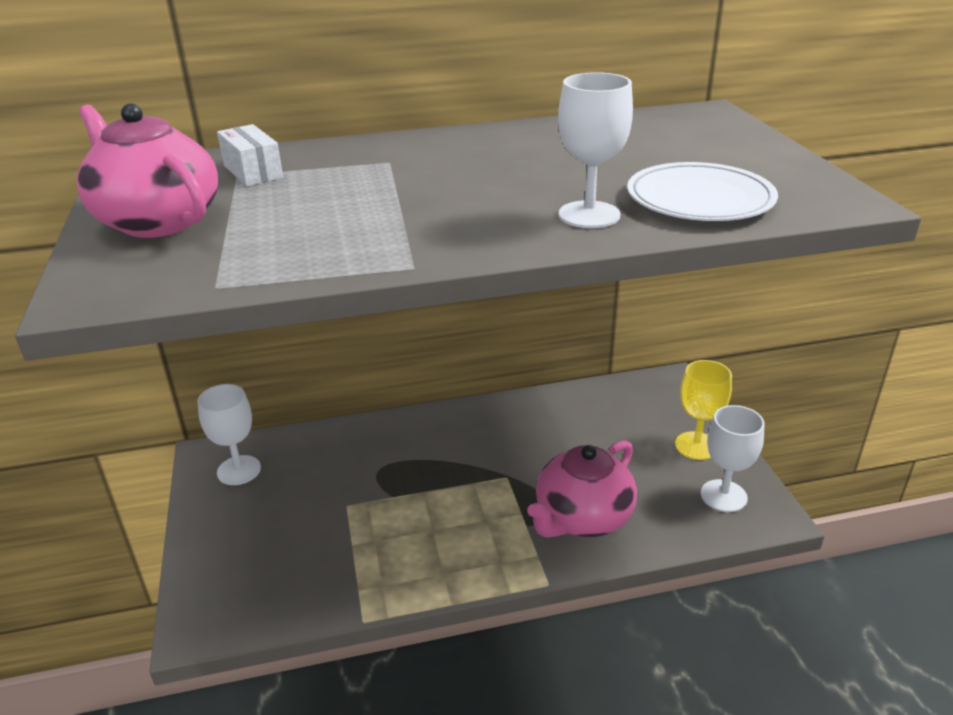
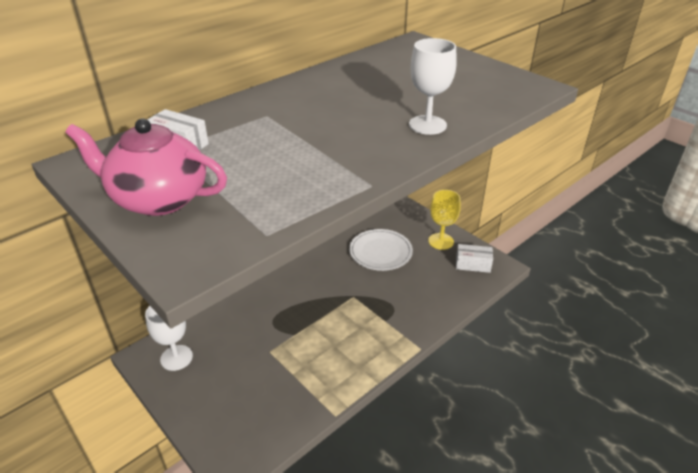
camera: 30 degrees left, 5 degrees up
(582, 517) = (411, 304): pink teapot -> none
(699, 199) = (471, 101): white plate -> white plate (380, 252)
(723, 496) = (472, 264): white goblet -> white box

